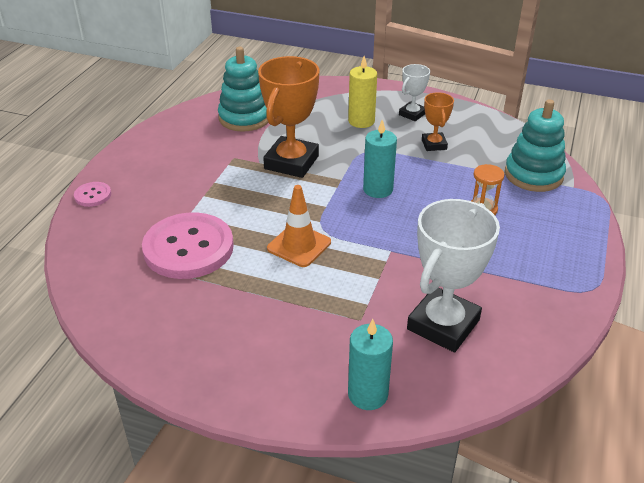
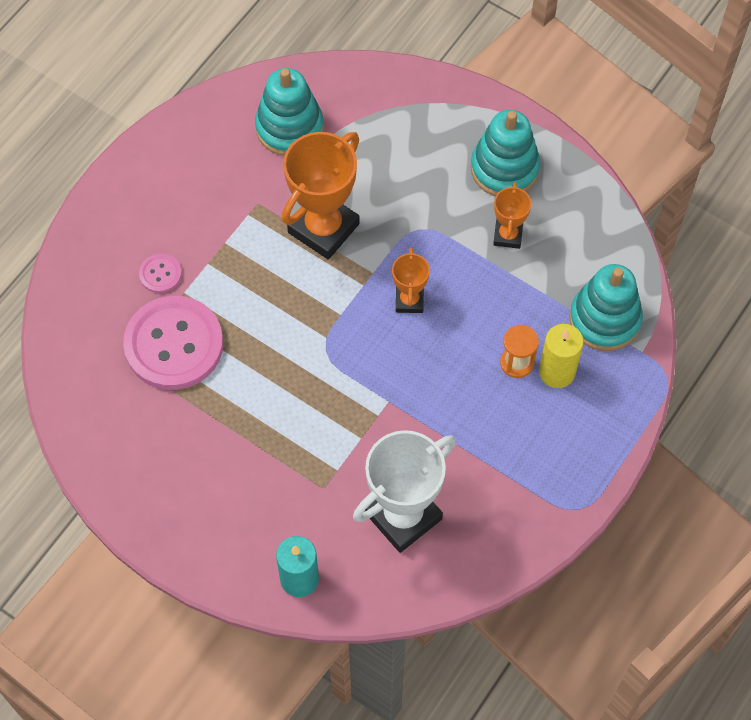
camera: 15 degrees right, 25 degrees up
(93, 195) = (84, 233): pink button -> pink button (160, 274)
(299, 245) = (292, 369): orange traffic cone -> none
(361, 121) = (434, 168): yellow candle -> yellow candle (557, 372)
(378, 189) = (409, 300): turquoise candle -> orange trophy
(412, 114) = (504, 168): white trophy -> turquoise stacking toy

